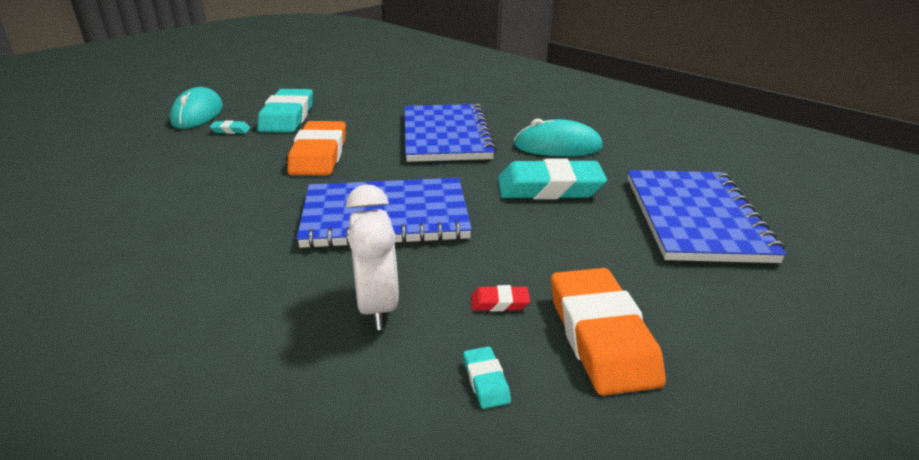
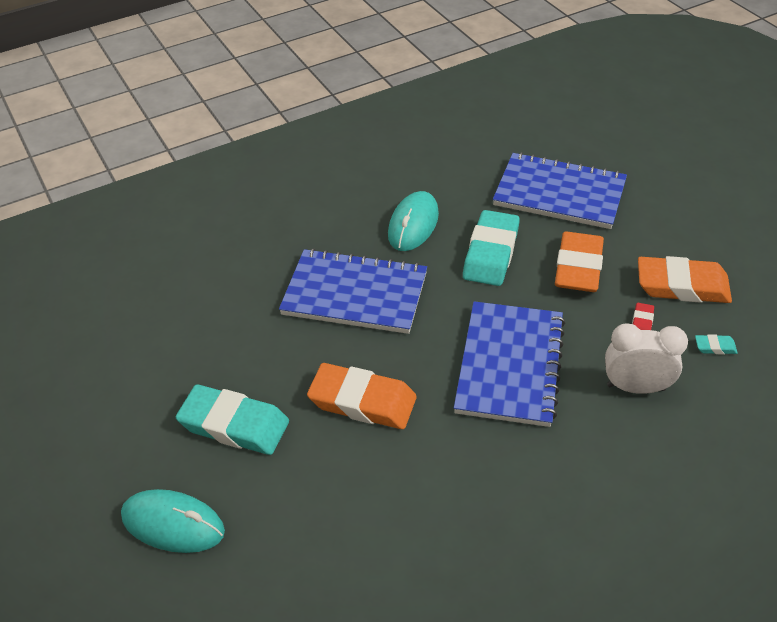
camera: 70 degrees left, 15 degrees up
(231, 130) = (252, 484): turquoise eraser -> none
(570, 243) = (578, 267): none -> orange eraser

